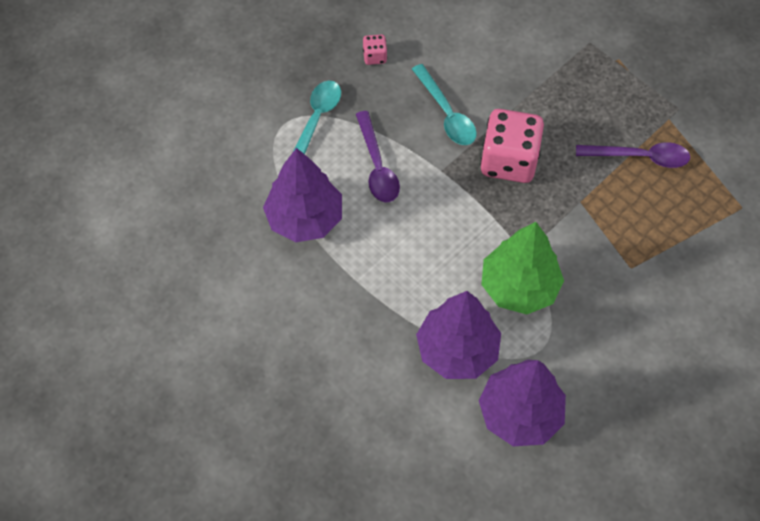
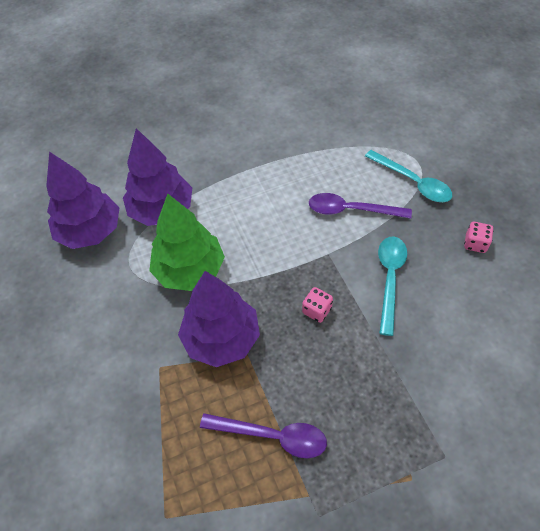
camera: 115 degrees right, 5 degrees down
(305, 218) = (321, 152): purple tree -> purple tree (222, 338)
(446, 113) = (389, 279): turquoise spoon -> turquoise spoon turned 105 degrees clockwise
(508, 161) = (317, 310): pink dice -> pink dice, size x0.44
(640, 157) = (272, 436): purple spoon -> purple spoon turned 105 degrees counterclockwise

